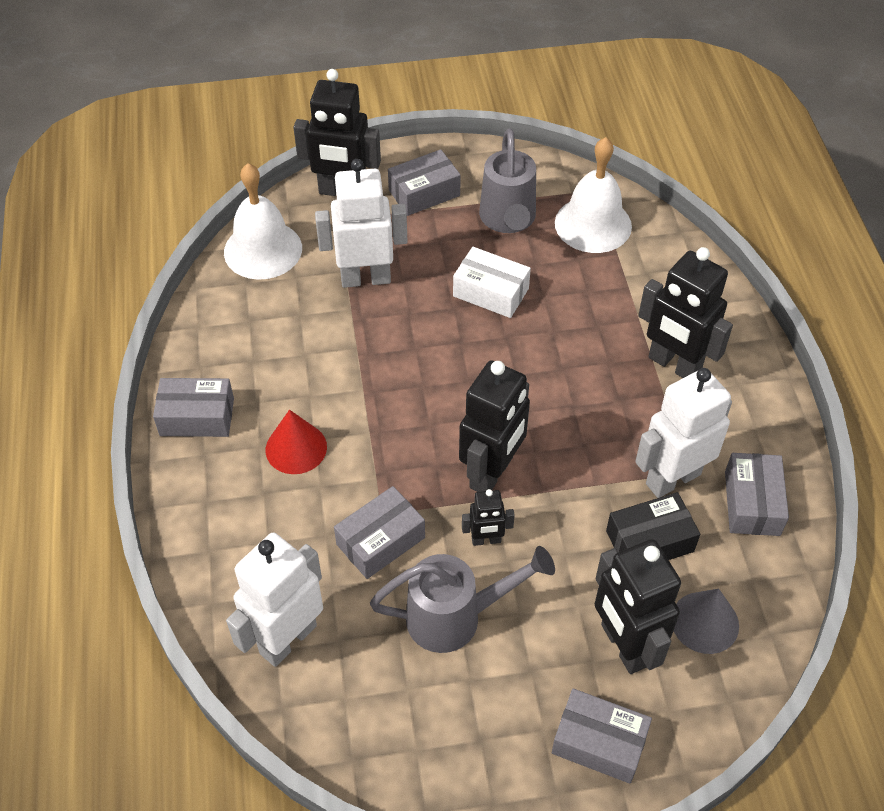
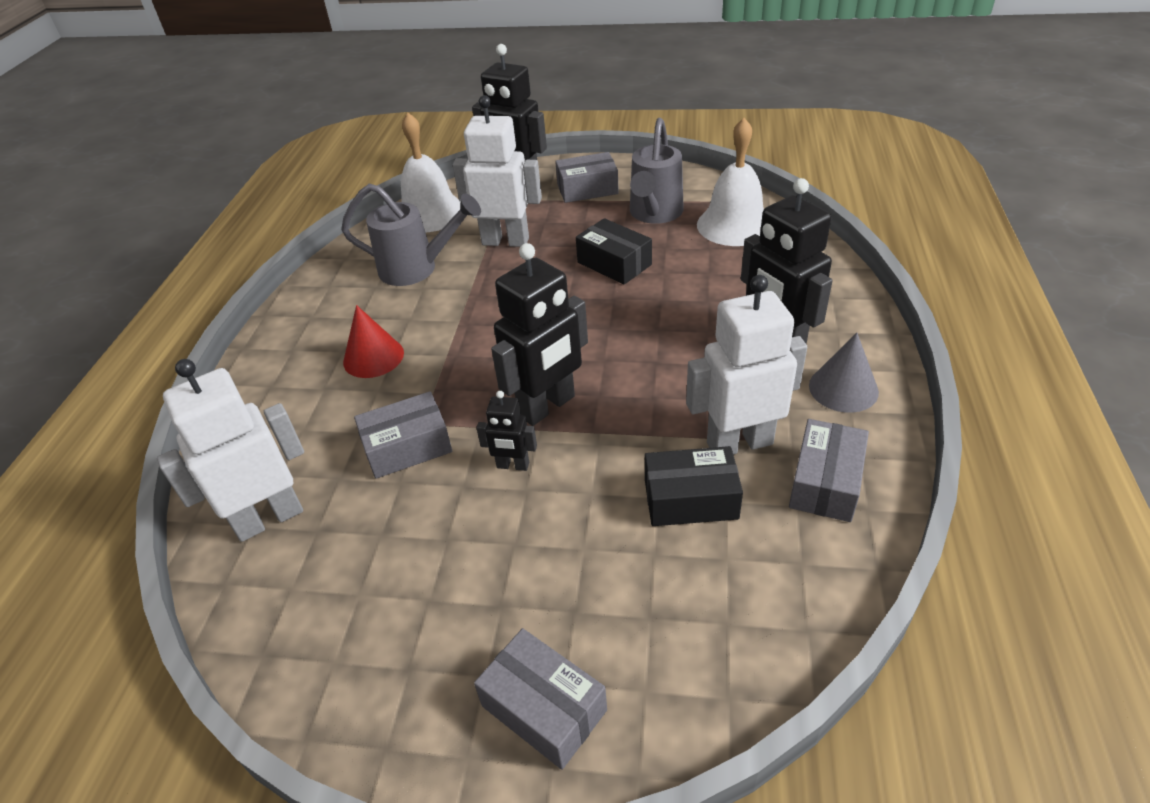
camera: 20 degrees right, 10 degrees down
(197, 417) = (303, 321): grey box -> none
(456, 617) = (446, 532): grey watering can -> grey watering can (417, 269)
(491, 292) = (614, 263): white box -> black box
(624, 645) = (619, 602): black robot -> none
(705, 622) = (727, 597): grey cone -> grey cone (843, 388)

